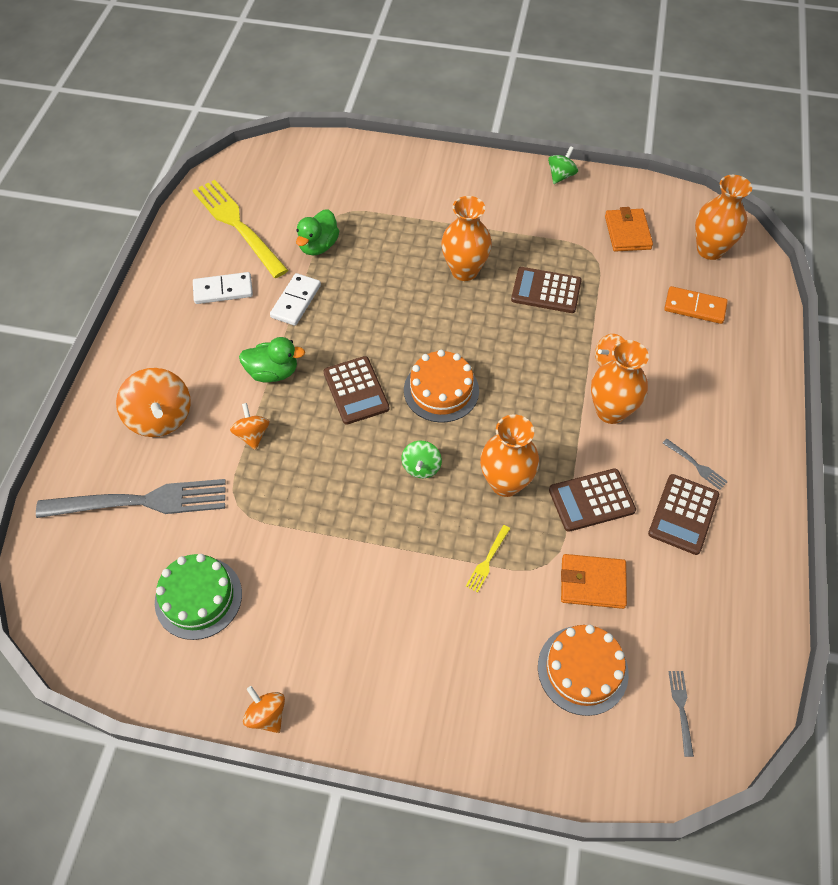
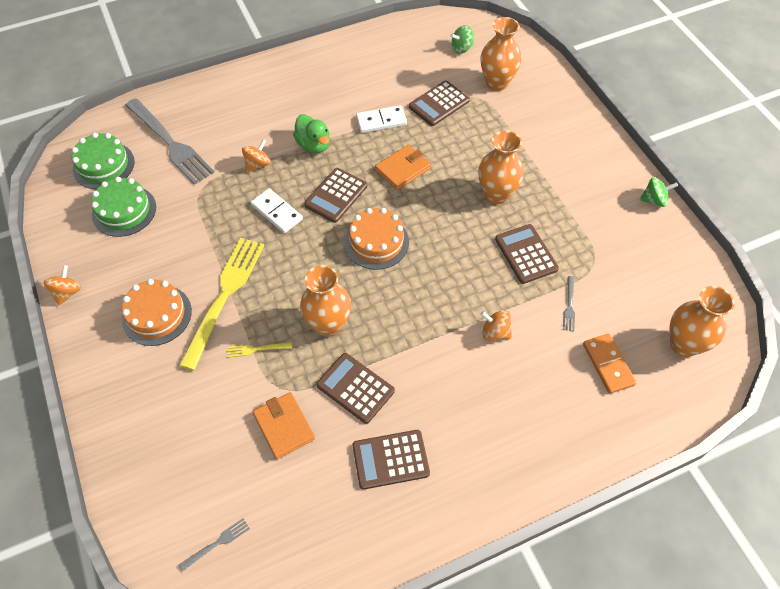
camera: 55 degrees right, 0 degrees up
(108, 587) = (103, 165): none -> green cake
(161, 418) = (235, 114): orange spinning top -> none
(223, 290) = (356, 81): white domino -> white domino (277, 212)
(237, 225) = (416, 54): yellow fork -> yellow fork (224, 296)
(318, 246) = (439, 104): green duck -> brown calculator
(421, 467) = (303, 267): green spinning top -> green spinning top (461, 48)
(582, 670) = (208, 457): orange cake -> orange cake (157, 315)
(611, 411) = (448, 358): orange vase -> orange vase (497, 83)
(627, 232) = (640, 276): orange wallet -> orange wallet (403, 169)
(696, 465) = (445, 446): grey fork -> grey fork (569, 306)

